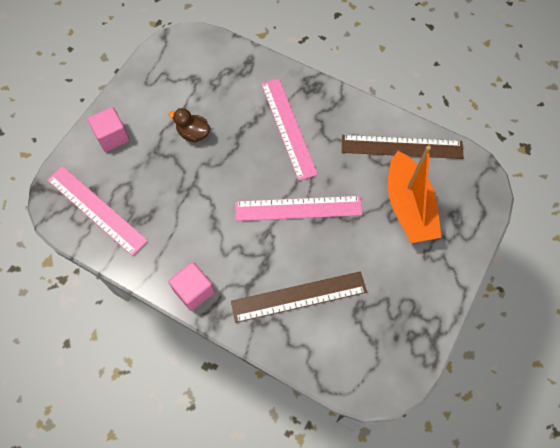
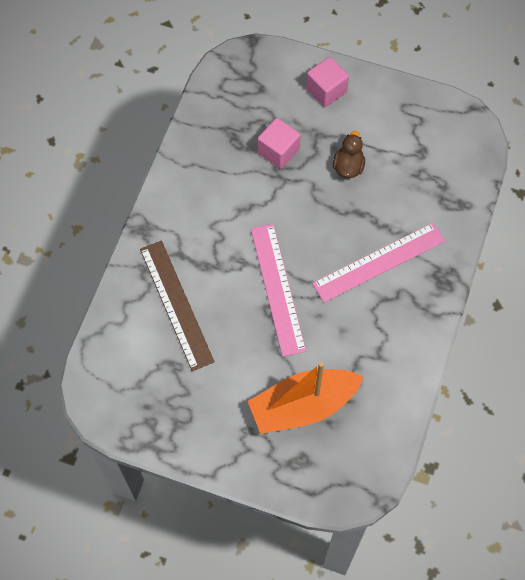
camera: 80 degrees right, 0 degrees up
(96, 209) = (238, 97): pink ruler -> none
(194, 291) = (166, 205): pink cube -> pink cube (278, 151)
(402, 147) = (382, 391): brown ruler -> none

